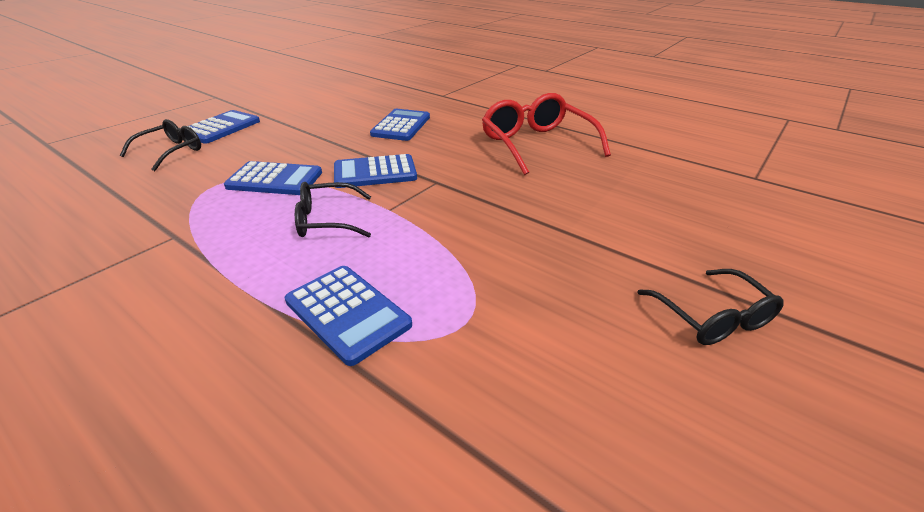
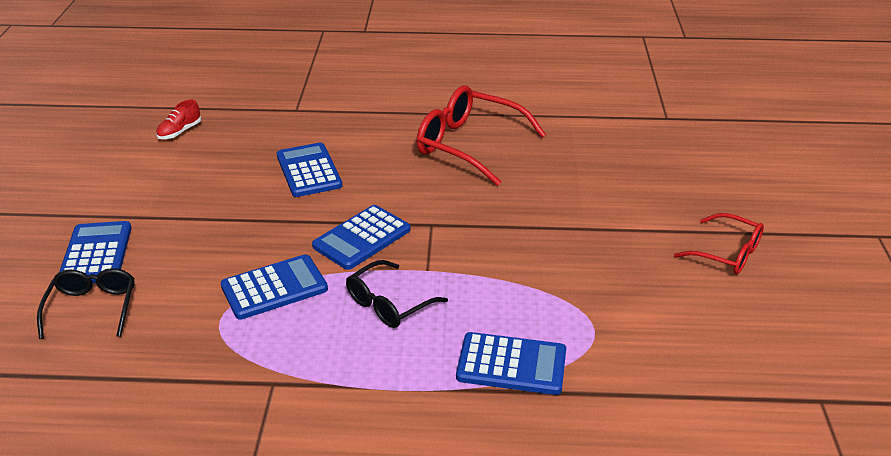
camera: 35 degrees left, 0 degrees up
(360, 88) = (180, 132): none -> red shoe
(712, 318) = (727, 253): black glasses -> red glasses

